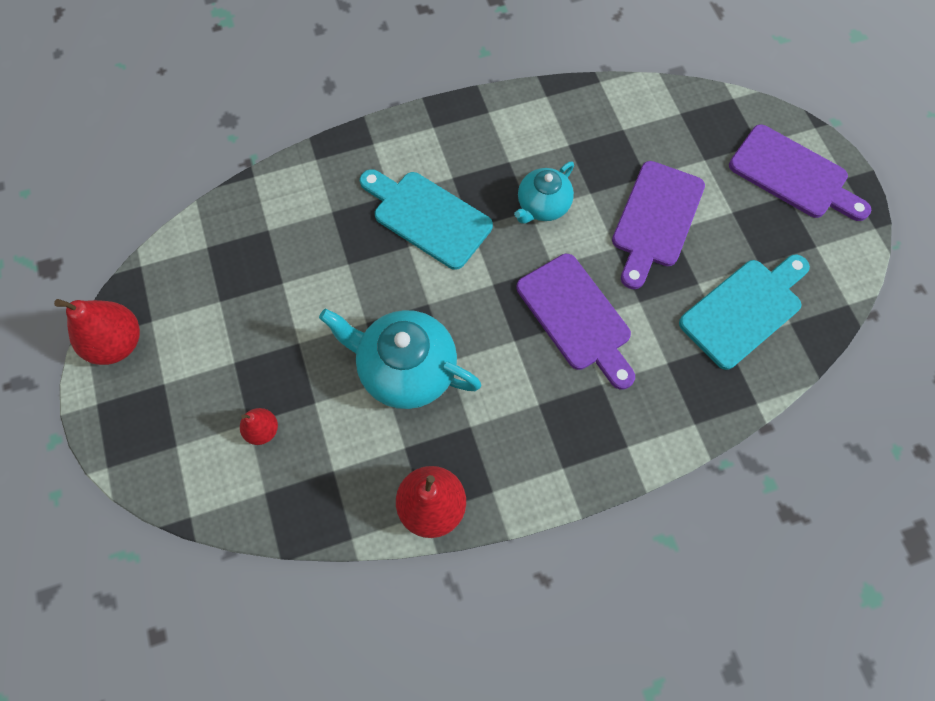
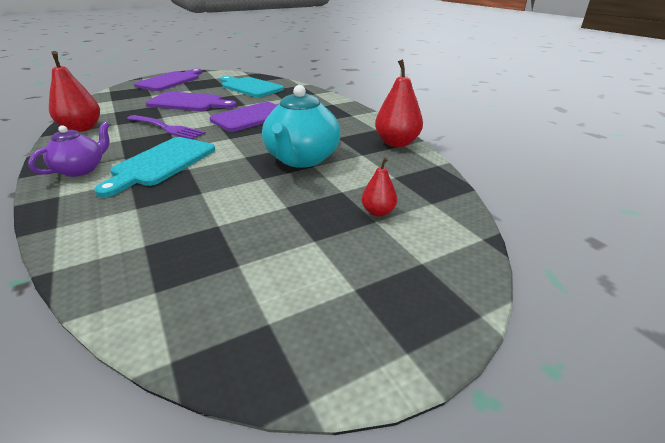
camera: 100 degrees left, 35 degrees down
(117, 343) = (308, 353): red pear -> red pear (82, 128)
(428, 145) = (81, 169): none -> purple teapot
(542, 206) = (167, 128): turquoise teapot -> purple fork

